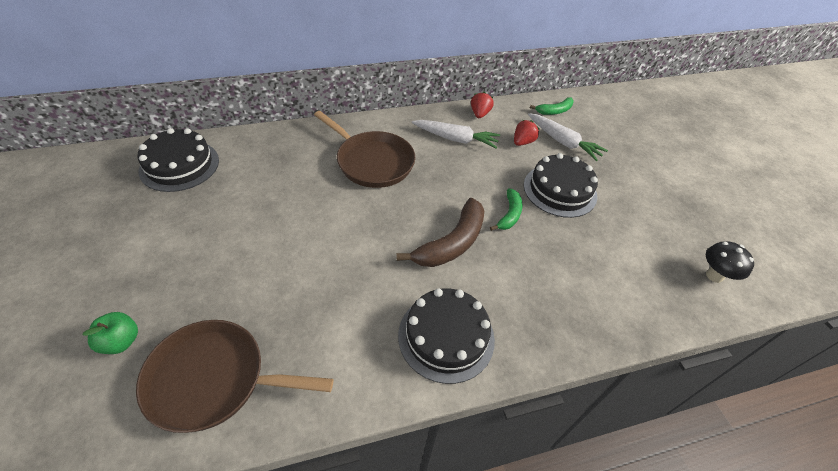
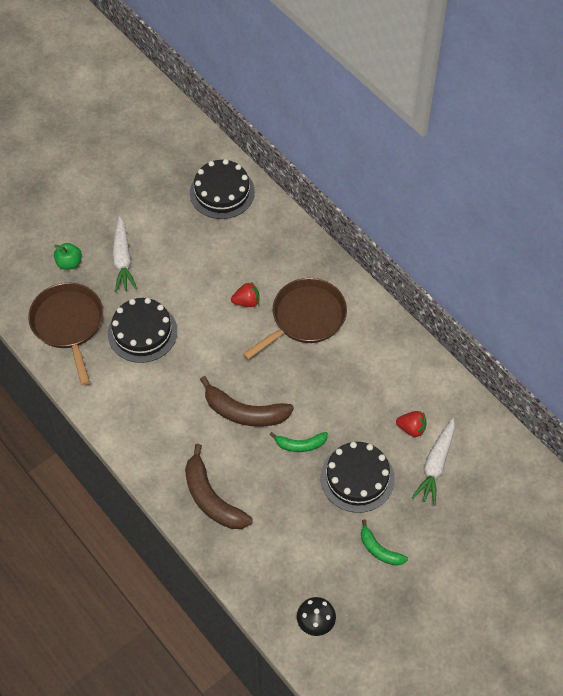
camera: 70 degrees right, 10 degrees up
(372, 162) = (305, 318): brown pan -> brown pan turned 150 degrees counterclockwise
(446, 336) = (157, 438): black cake -> black cake (142, 332)
(455, 139) = (379, 369): white carrot -> white carrot (123, 260)
(479, 114) = (434, 376): red strawberry -> red strawberry (246, 302)
(547, 311) = (211, 498): none -> brown banana
(554, 111) = (488, 445): green banana -> green banana (379, 550)

